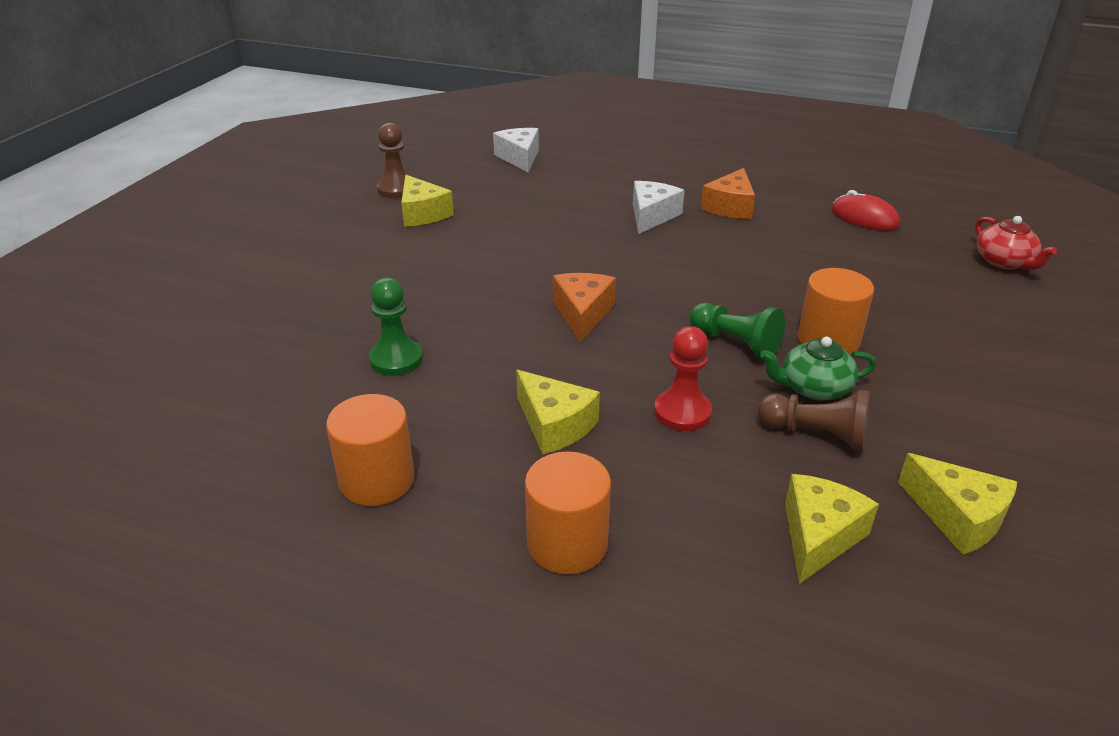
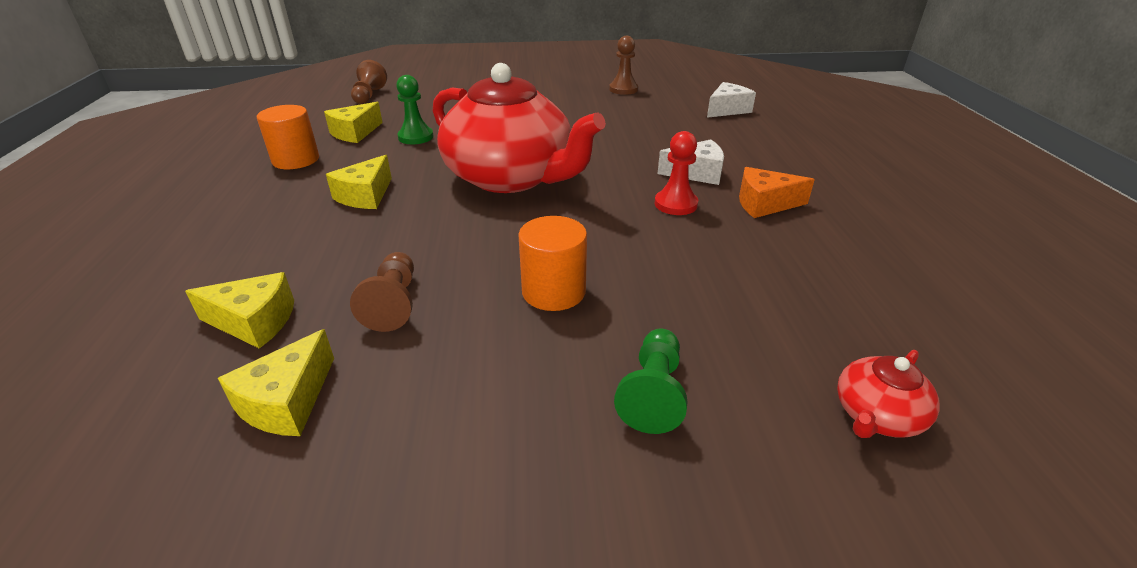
camera: 65 degrees right, 0 degrees up
(163, 379) = (369, 95): none -> brown pawn
(422, 213) = (599, 103): yellow cheese -> yellow cheese (355, 133)
(567, 543) = (243, 224): orange cylinder -> none
(582, 314) = (511, 177): orange cheese -> red teapot
(682, 412) = (399, 238): red pawn -> red pawn (675, 204)
(736, 343) = (514, 244): green pawn -> green pawn (653, 393)
(813, 388) = (465, 293): green teapot -> none
(864, 218) = (851, 284): red mouse -> none

